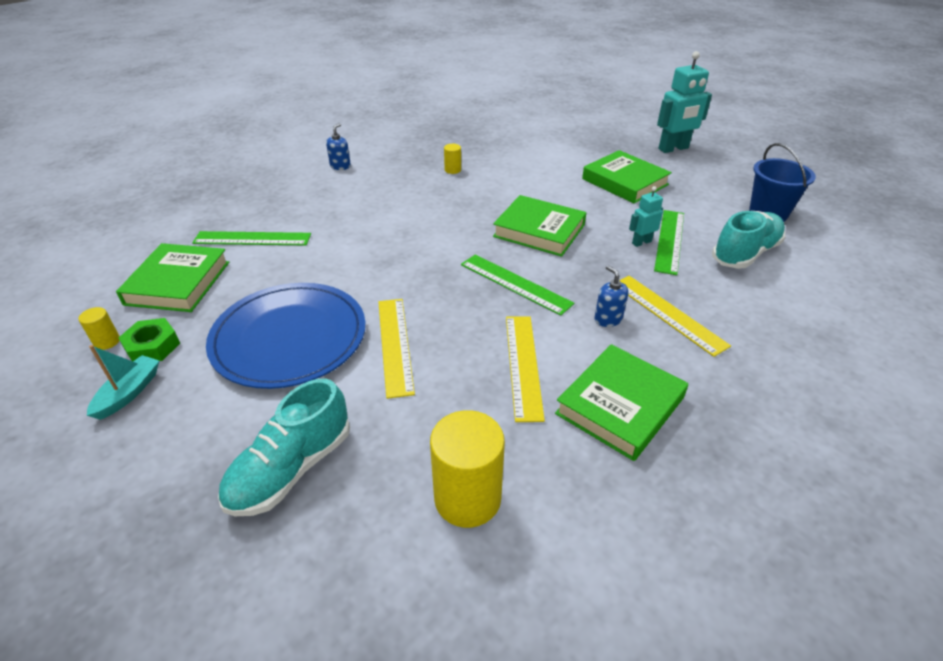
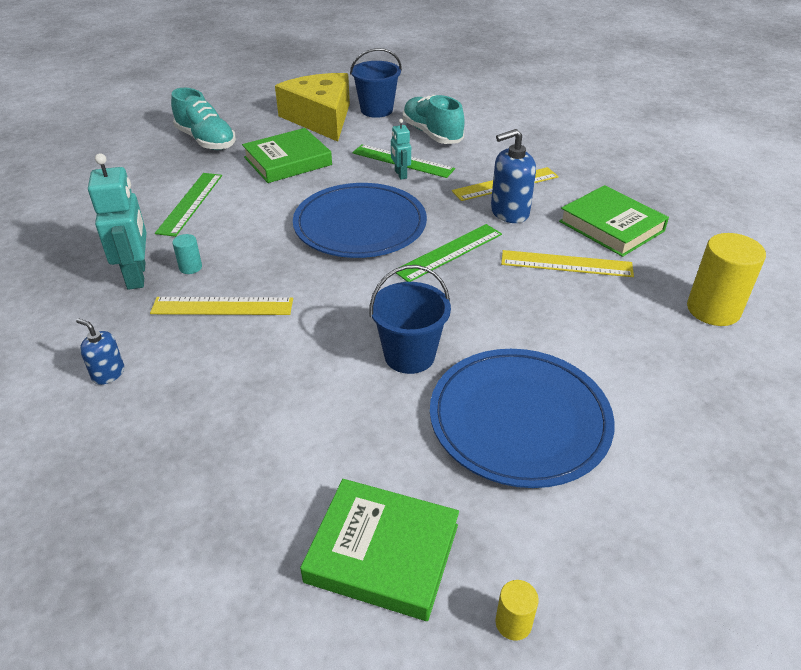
camera: 80 degrees left, 0 degrees up
(129, 393) = (615, 570): turquoise boat -> none
(152, 346) = (527, 560): green nut -> none
(252, 239) = (287, 471): green ruler -> green ruler (190, 203)
(291, 469) = (704, 411): turquoise shoe -> turquoise shoe (206, 140)
(364, 275) = (409, 355): none -> blue bucket
(395, 345) = (536, 337): yellow ruler -> yellow ruler (222, 306)
(452, 170) = (190, 267): yellow cylinder -> turquoise cylinder
(539, 231) = (360, 225): green book -> blue plate
(608, 319) = (509, 212): blue soap dispenser -> blue soap dispenser, size x1.73
(673, 149) = (236, 123): turquoise robot -> turquoise robot (137, 276)
(719, 185) = (320, 118): none -> yellow cheese

